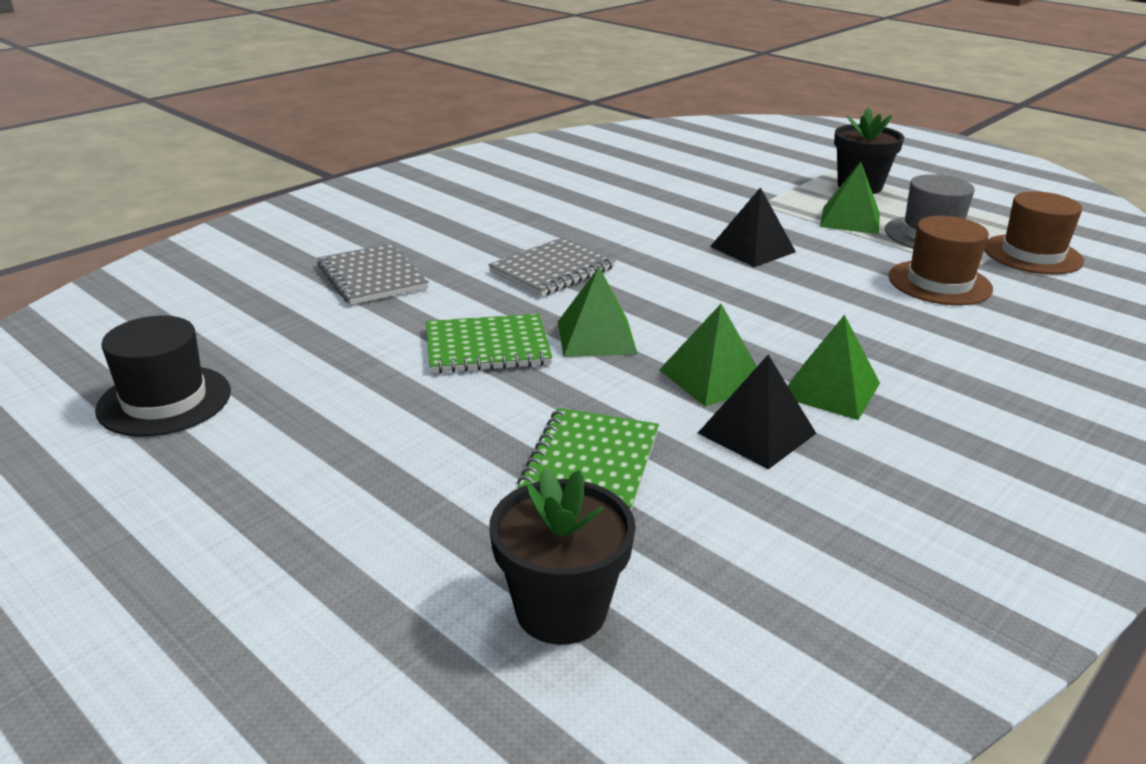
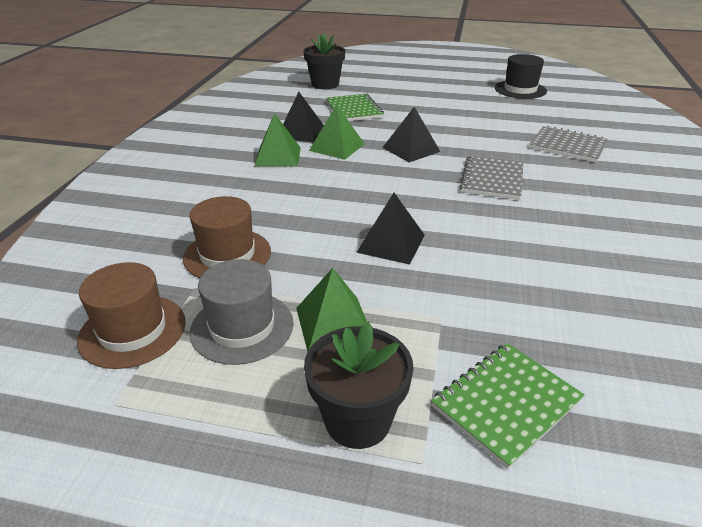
camera: 150 degrees right, 5 degrees up
(487, 347) = (450, 132): green notebook -> green notebook (506, 403)
(596, 337) = (411, 149): green pyramid -> black pyramid

